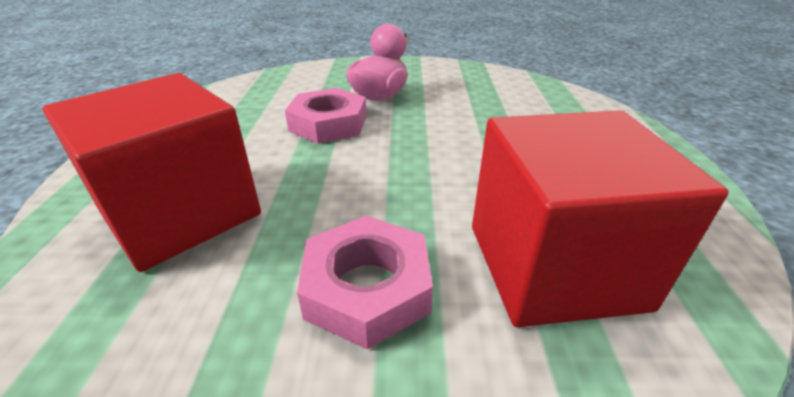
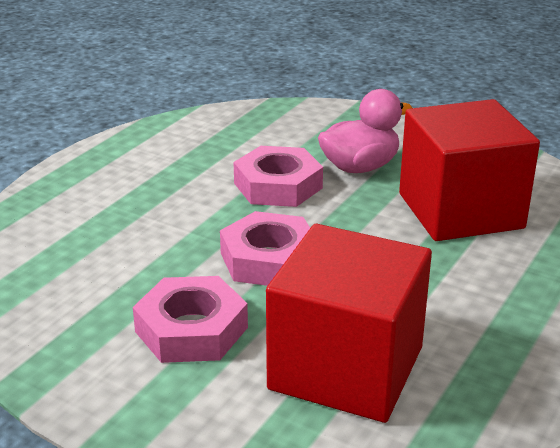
camera: 30 degrees right, 5 degrees down
(181, 214) = (101, 233): red cube -> red cube (460, 211)
(378, 185) = (269, 259): none -> pink nut

